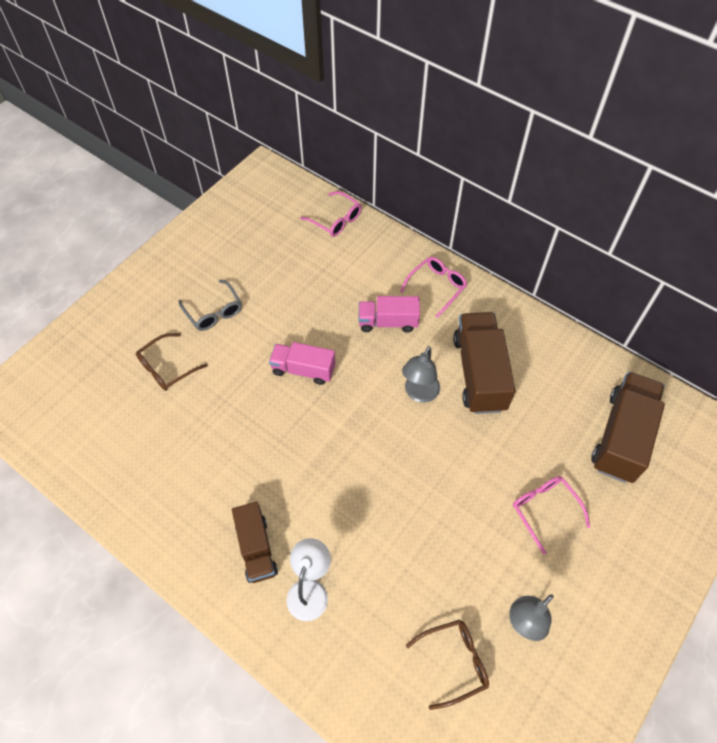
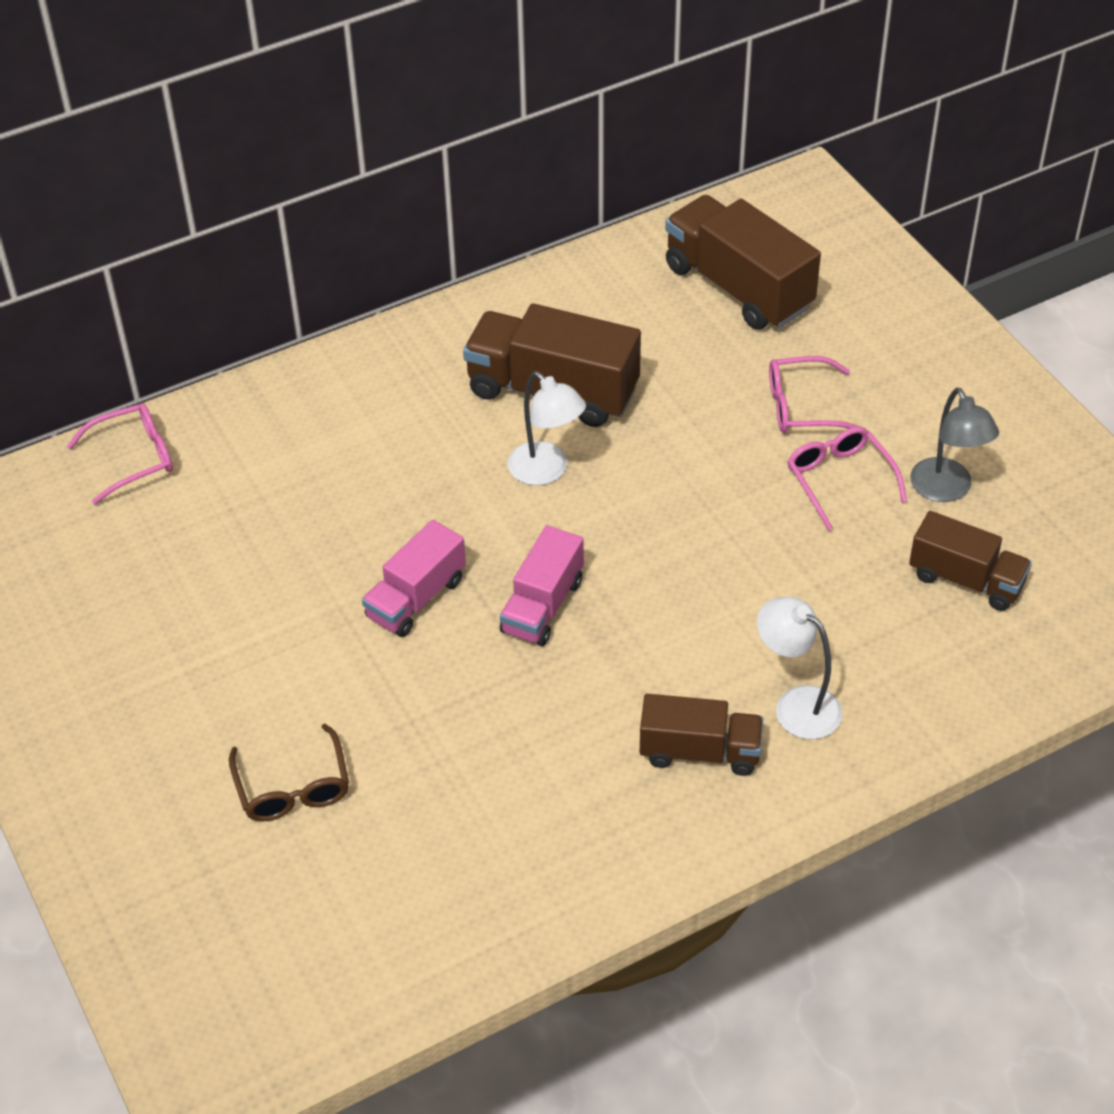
camera: 65 degrees left, 10 degrees down
(213, 311) = (214, 687): grey glasses -> none
(388, 322) = (393, 463): pink truck -> pink truck (542, 606)
(419, 394) = (546, 471): grey lamp -> white lamp
(436, 287) = (366, 382): pink glasses -> pink glasses (840, 480)
(453, 662) = (966, 579): brown glasses -> brown truck

